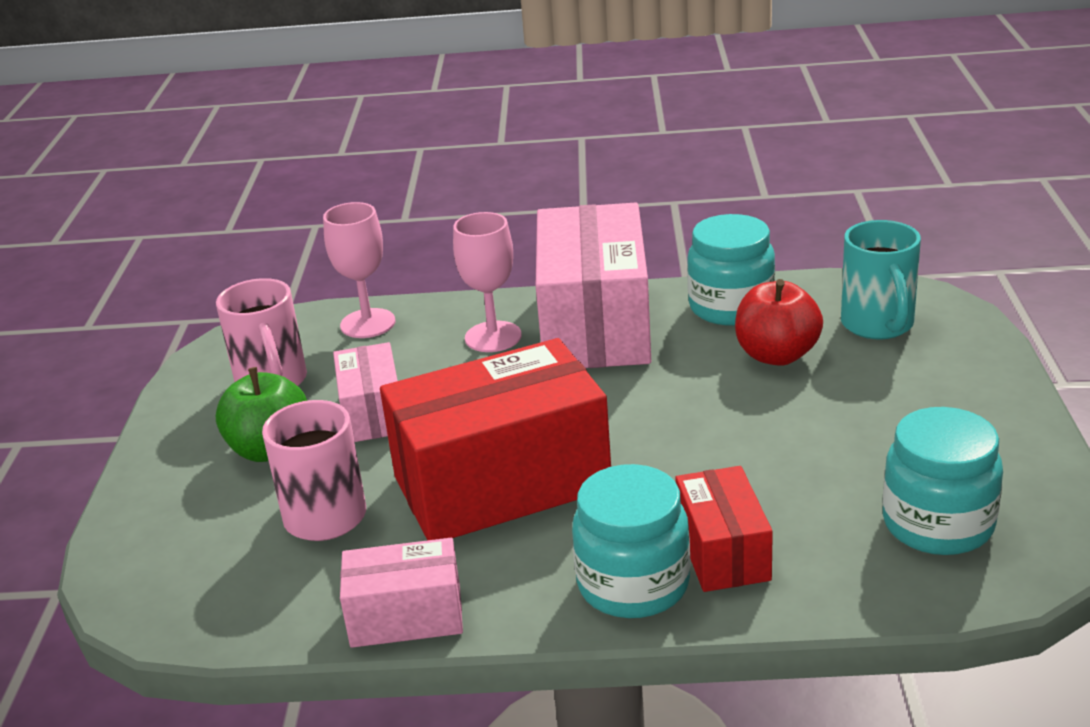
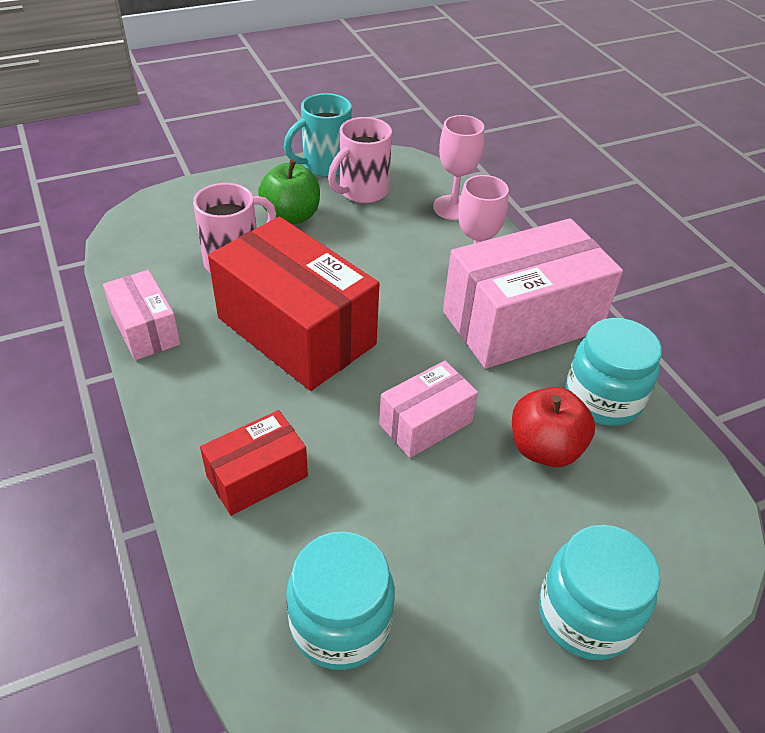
camera: 60 degrees right, 15 degrees up
(373, 413) = (349, 245): pink box -> pink box (425, 423)
(633, 585) = (204, 433): turquoise jar -> turquoise jar (586, 614)
(878, 325) = (641, 515): turquoise mug -> turquoise mug (324, 166)

